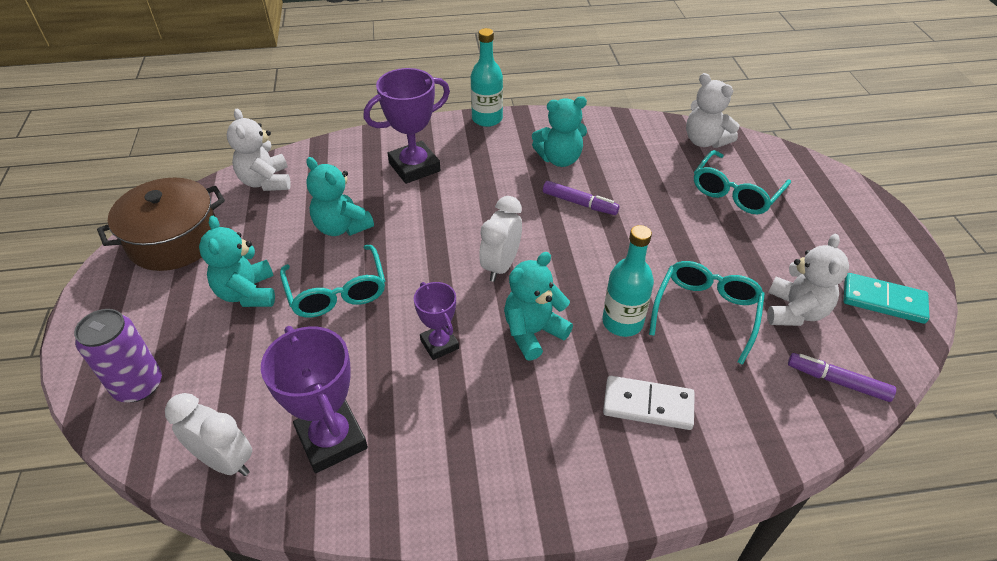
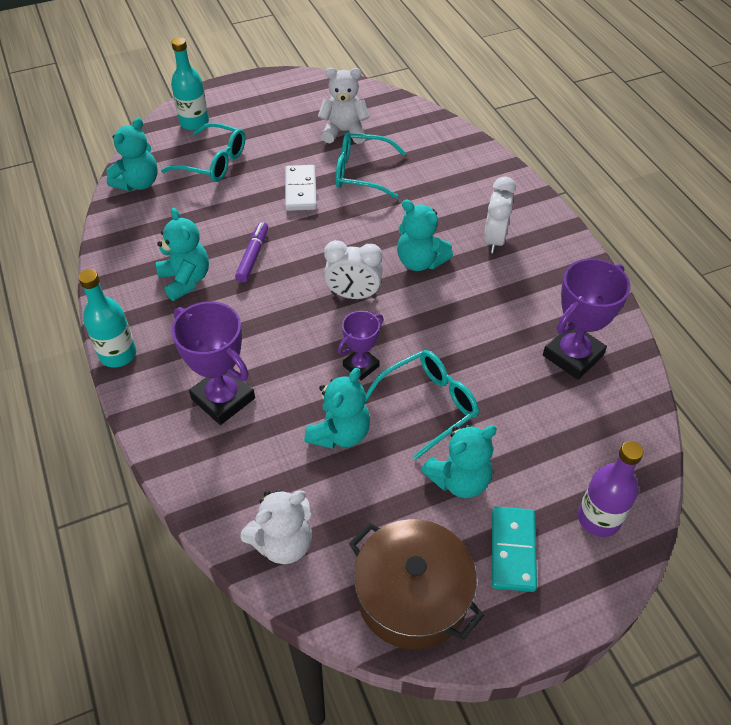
camera: 105 degrees left, 5 degrees up
(138, 385) = (598, 518): purple can -> purple bottle
(225, 461) = (625, 415): white clock -> white clock (494, 240)
(439, 344) = (456, 315): purple trophy -> purple trophy (361, 366)
(622, 322) = (389, 214): turquoise bottle -> turquoise bottle (194, 122)
(648, 405) = (458, 195): white domino -> white domino (300, 190)
(705, 141) = (138, 183): white teddy bear -> turquoise teddy bear
(837, 381) = (400, 115): purple marker -> none
(883, 301) = (319, 94): turquoise domino -> turquoise domino (513, 550)

